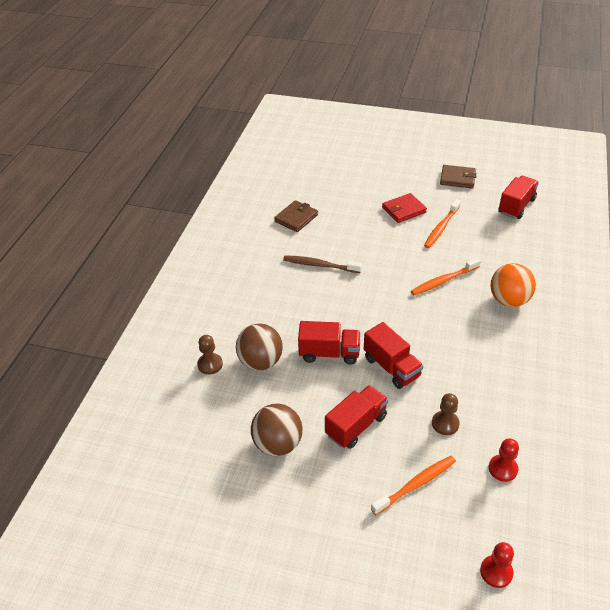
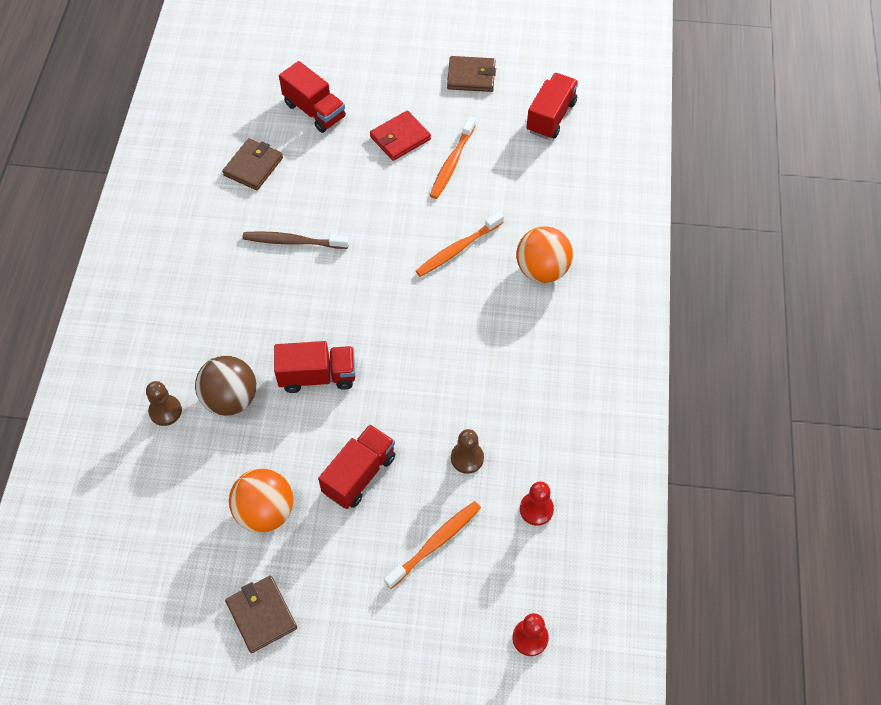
camera: 10 degrees left, 15 degrees up
(265, 522) = (261, 615): none -> brown wallet
(277, 444) = (265, 512): brown ball -> orange ball
(391, 367) = (397, 387): red truck -> red truck (314, 111)

